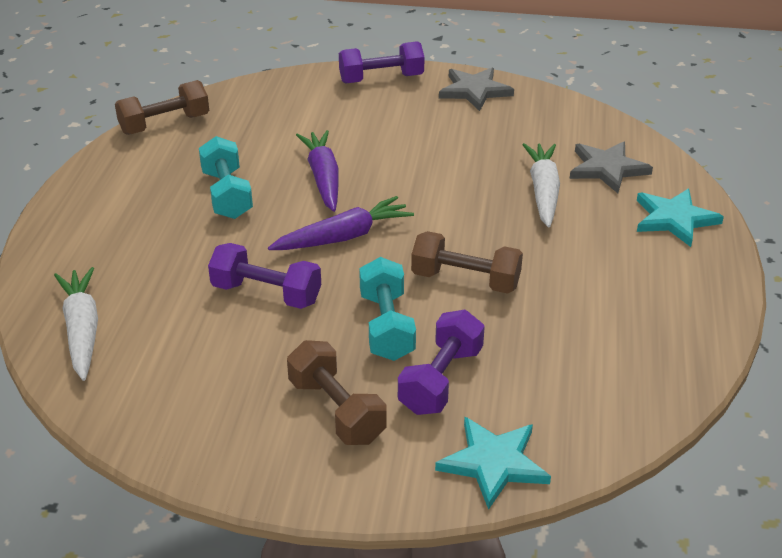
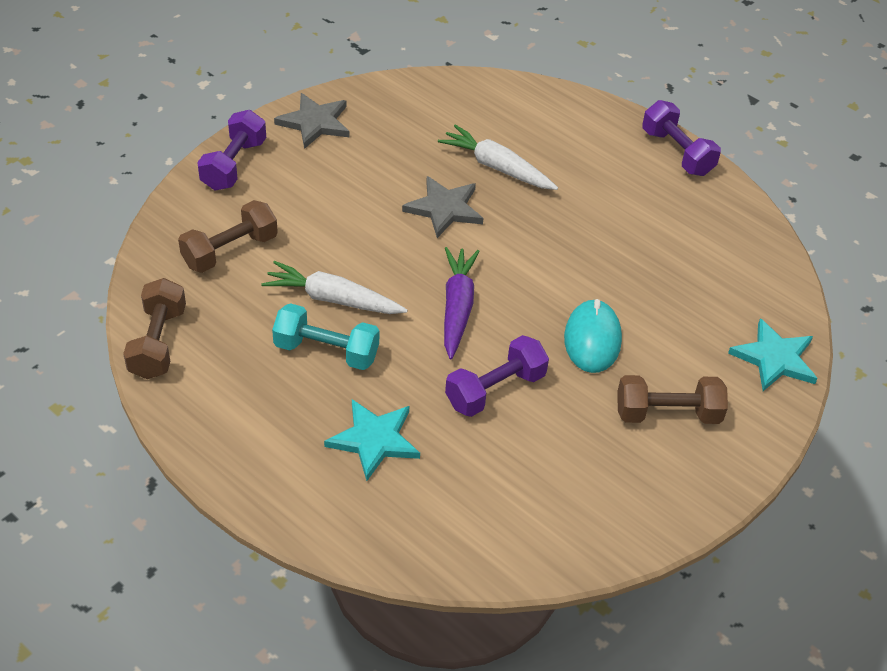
camera: 60 degrees left, 10 degrees up
(82, 330) = (449, 532): white carrot -> white carrot (333, 299)
(323, 178) = (359, 278): purple carrot -> none
(386, 326) = (592, 339): turquoise dumbbell -> turquoise mouse
(441, 380) = (674, 341): purple dumbbell -> purple dumbbell (677, 152)
(465, 280) = (571, 268): brown dumbbell -> brown dumbbell (230, 251)
(607, 169) = (498, 119): grey star -> grey star (444, 209)
(674, 219) = (589, 125): turquoise star -> turquoise star (374, 440)

